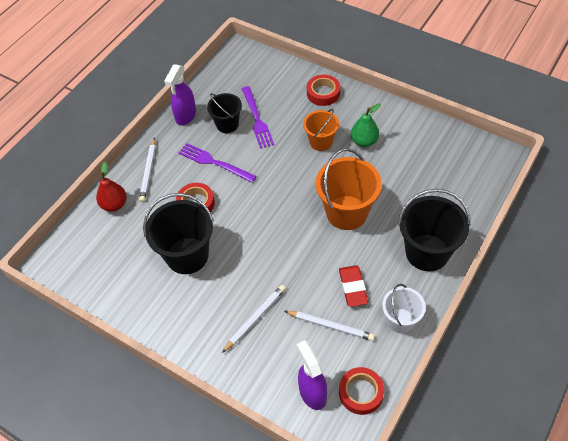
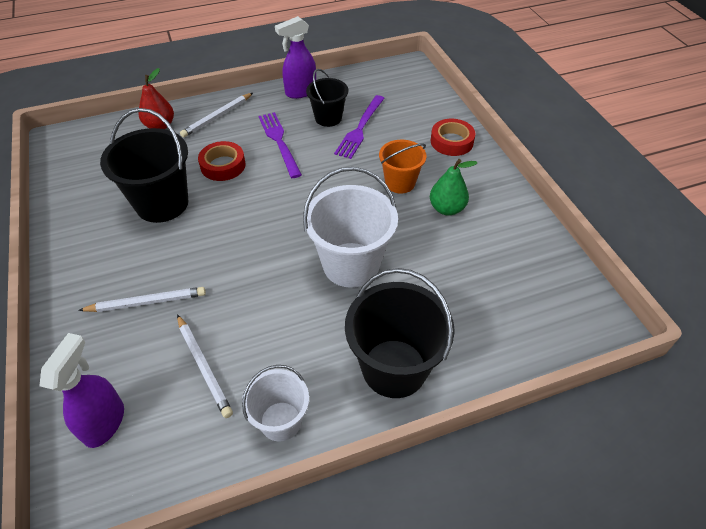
camera: 35 degrees right, 5 degrees down
(346, 212) = (351, 264): orange bucket -> white bucket
(353, 287) = (271, 344): red eraser -> none
(361, 393) = (148, 467): red tape -> none

